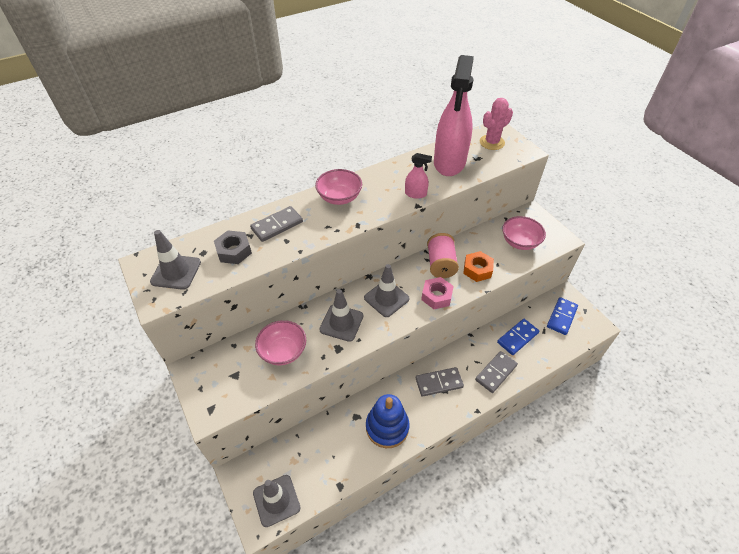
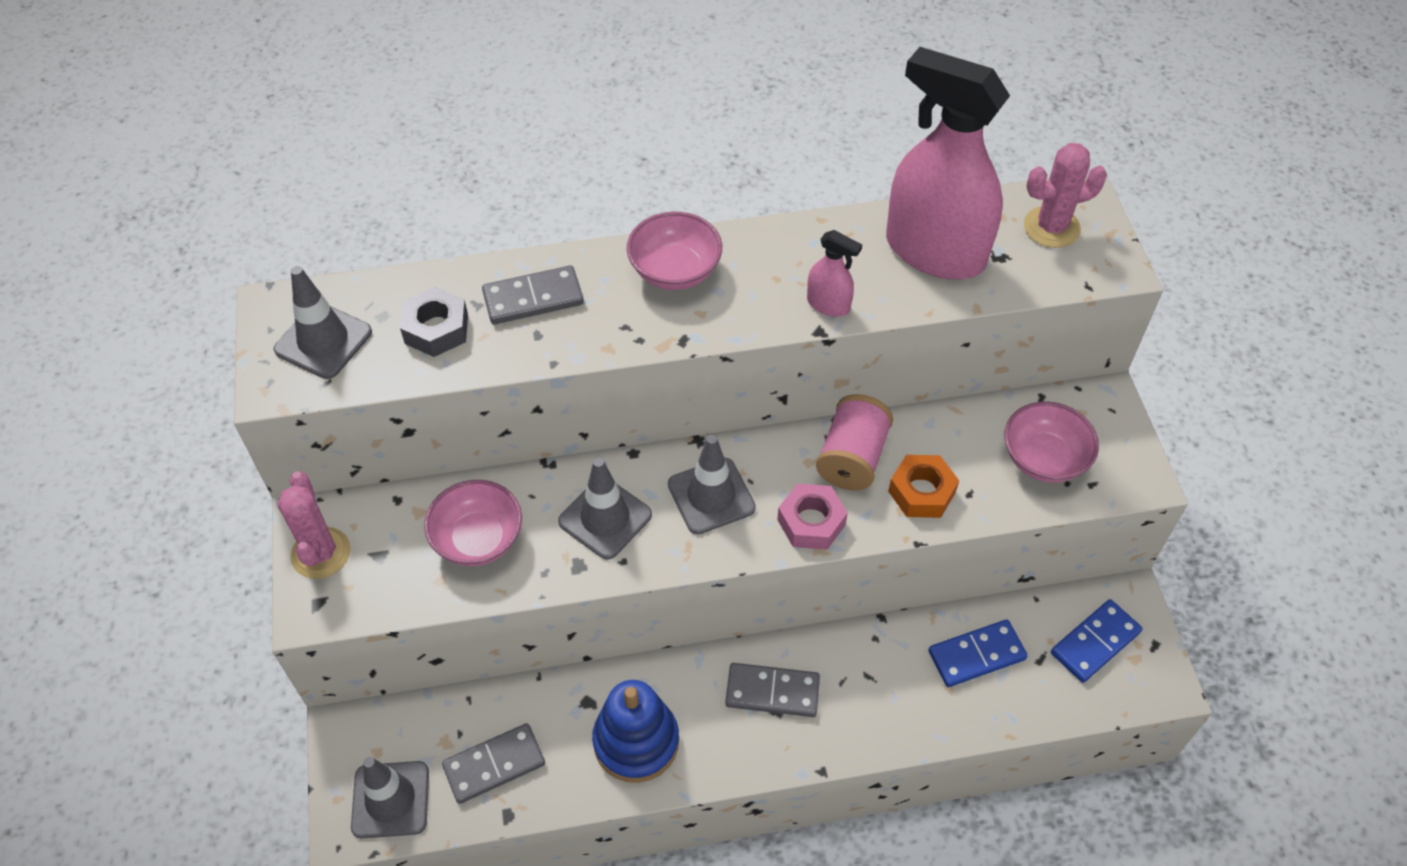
camera: 20 degrees right, 5 degrees up
(203, 383) = (321, 553): none -> pink cactus
(449, 162) = (934, 251): pink spray bottle -> pink spray bottle turned 90 degrees clockwise
(496, 373) = (895, 711): grey domino -> grey domino (494, 765)

